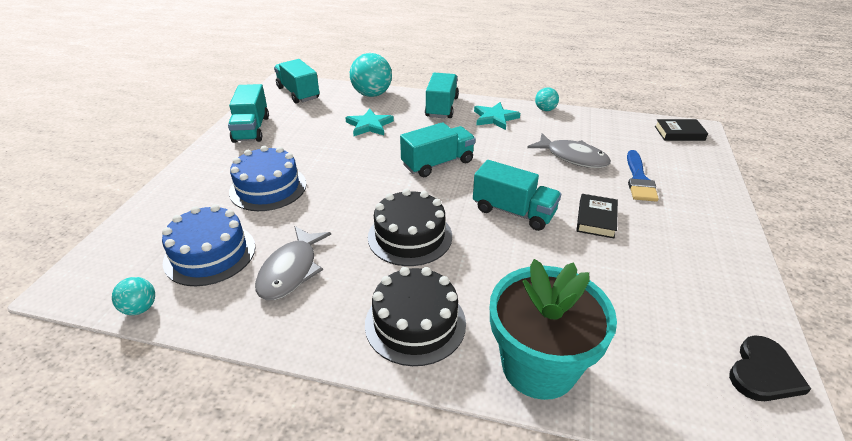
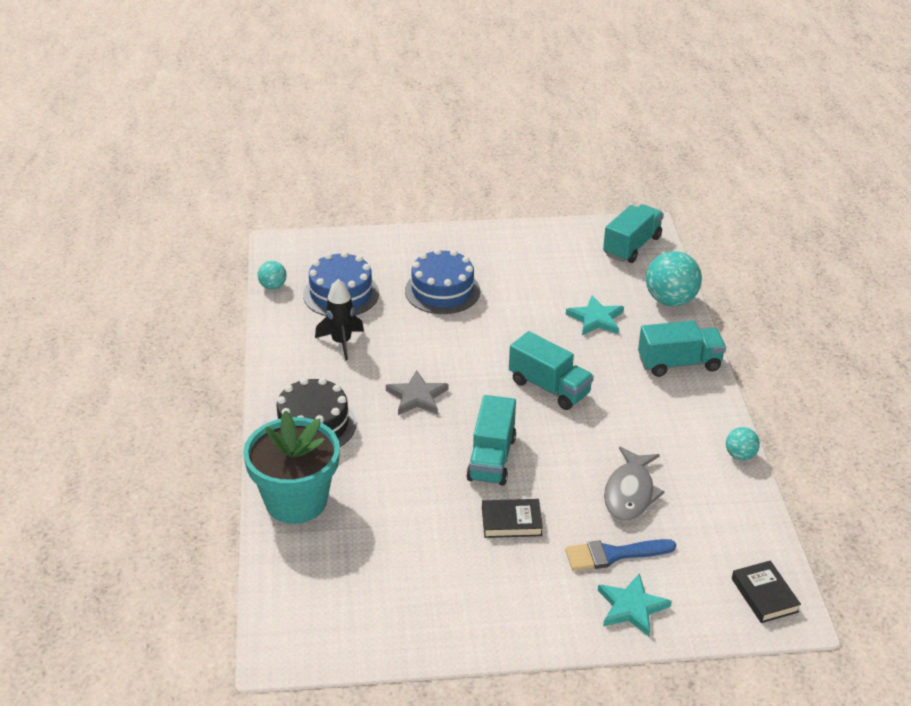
camera: 70 degrees right, 0 degrees up
(251, 129) = (534, 243): turquoise truck -> none
(291, 271) = (341, 342): grey fish -> black rocket
(410, 236) = (417, 397): black cake -> grey star
(495, 118) = (683, 413): turquoise star -> turquoise star (631, 607)
(763, 372) = (340, 641): black heart -> none

